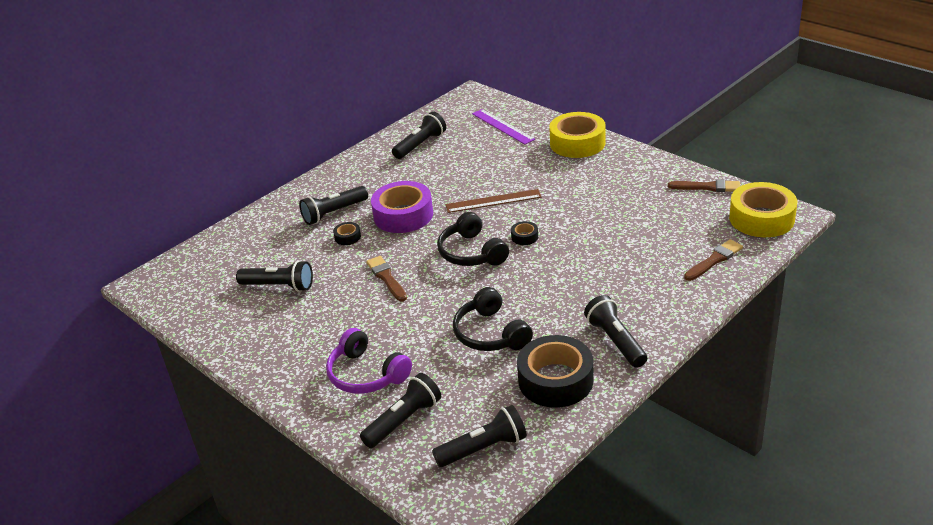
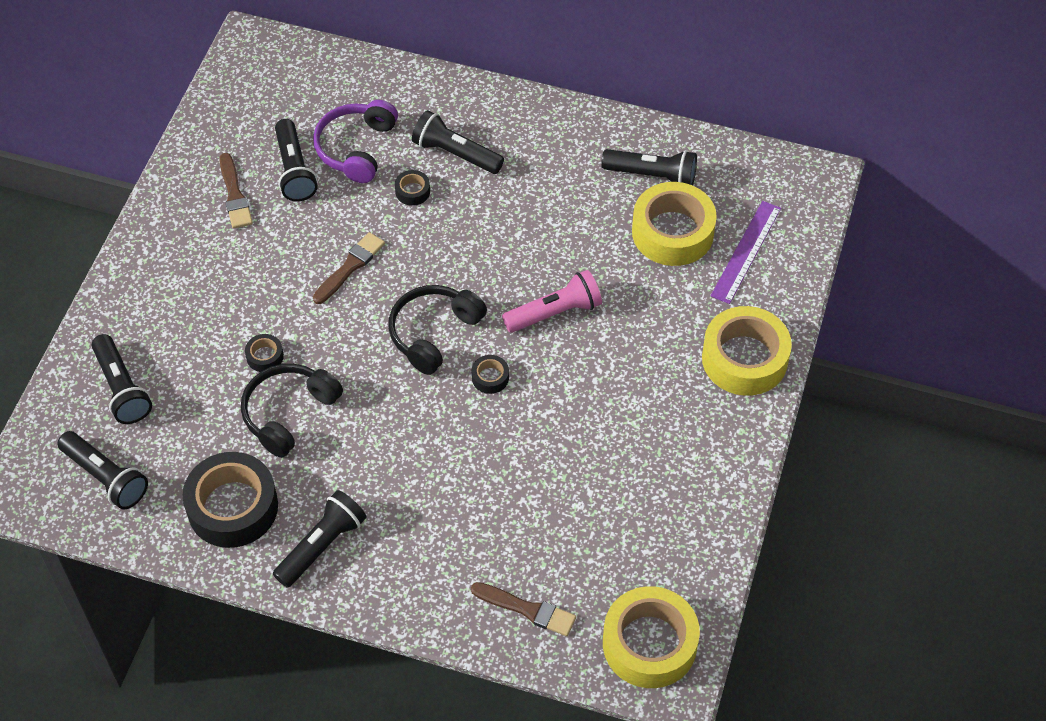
camera: 60 degrees right, 20 degrees up
(366, 374) = (179, 323): purple headphones -> purple headphones (356, 148)
(403, 215) = (481, 228): purple tape -> none
(403, 421) = (122, 388): black flashlight -> black flashlight turned 45 degrees clockwise
(432, 335) = (265, 356): none -> black tape
(468, 147) = (672, 232): none -> yellow tape
(493, 201) = (555, 312): brown ruler -> pink flashlight
(707, 187) = (700, 556): brown brush -> brown brush (234, 195)

